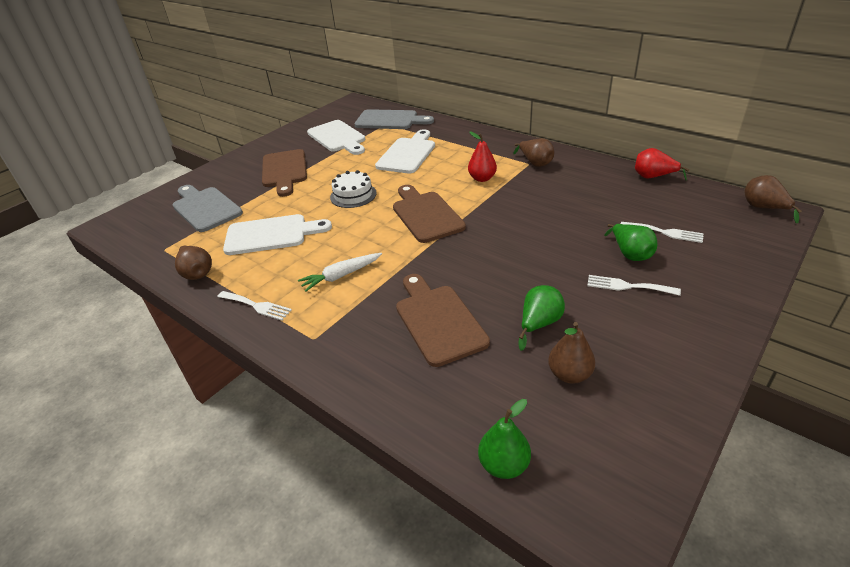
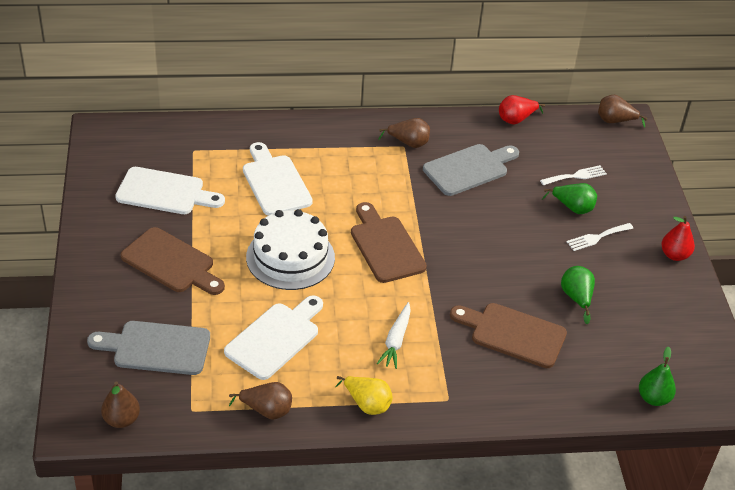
camera: 50 degrees left, 5 degrees up
(256, 306) = (367, 404): white fork -> yellow pear
(353, 195) = (290, 257): white cake -> white cake, size x1.65
(390, 120) = (191, 143): grey cutting board -> grey cutting board (469, 169)
(426, 215) = (385, 246): brown cutting board -> brown cutting board turned 45 degrees clockwise
(482, 178) = (384, 182): red pear -> red pear (674, 255)
(569, 374) = (629, 323): brown pear -> brown pear (121, 419)

